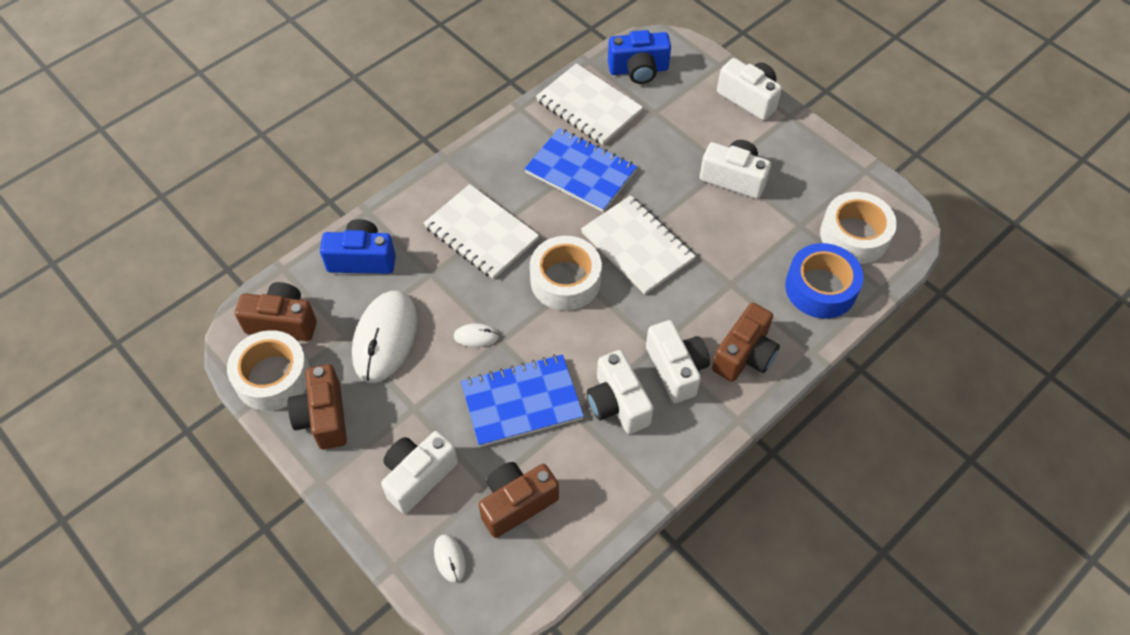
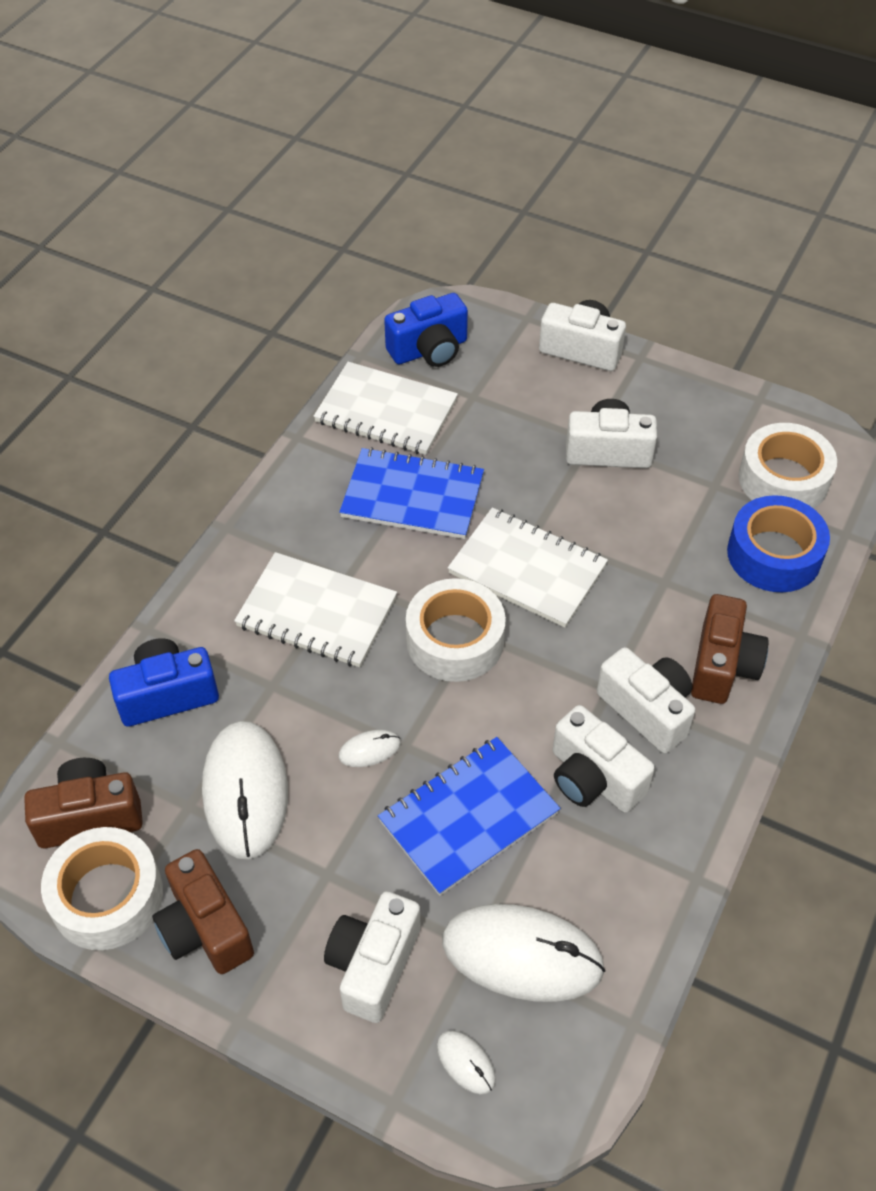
camera: 20 degrees left, 5 degrees down
(516, 503) = (522, 955): brown camera -> white mouse

